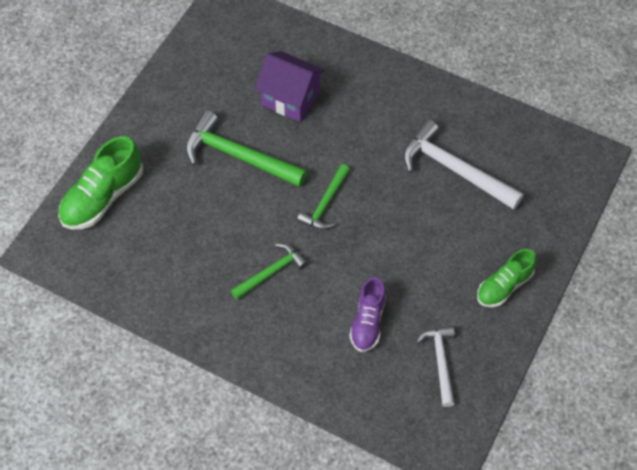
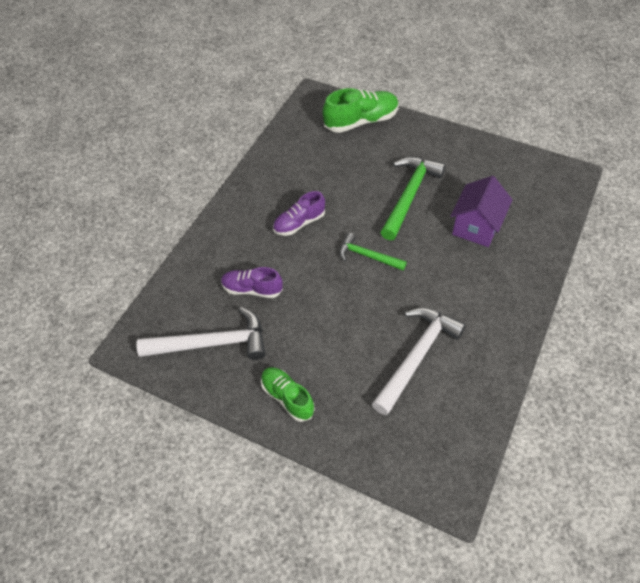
camera: 90 degrees right, 5 degrees down
(103, 197) = (361, 121): green shoe -> green shoe turned 120 degrees clockwise
(271, 272) = (299, 223): green hammer -> purple shoe
(440, 362) = (212, 343): white hammer -> white hammer, size x1.67

